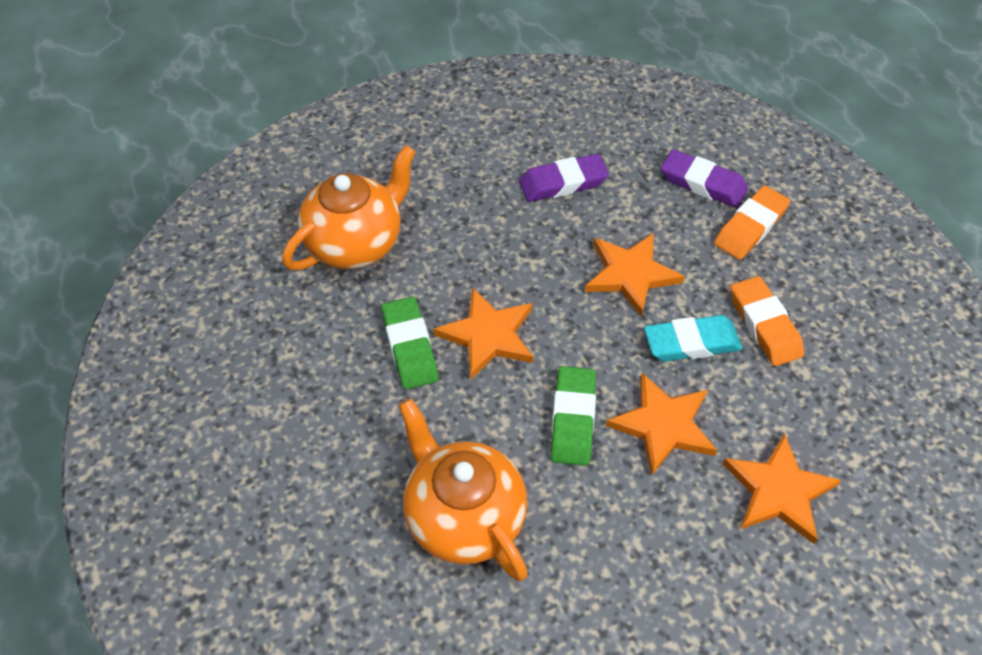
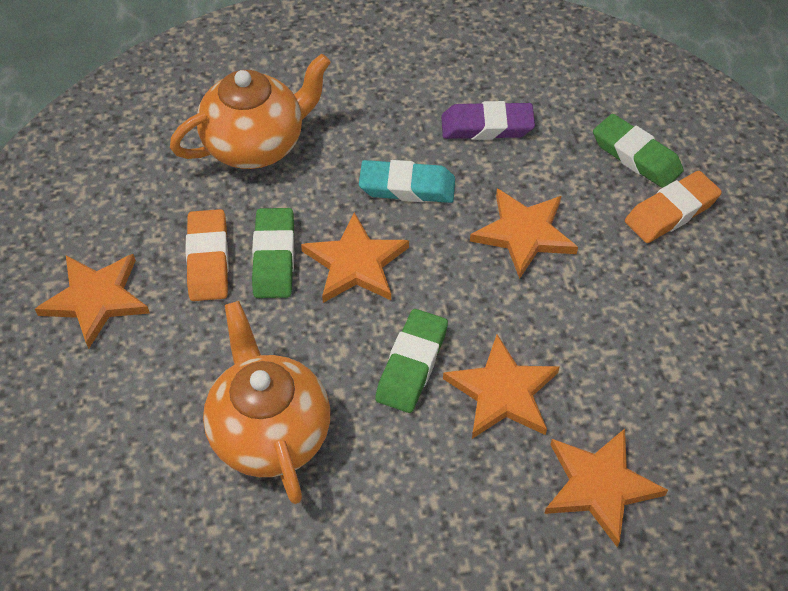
camera: 15 degrees right, 0 degrees up
(250, 426) = (96, 299): none -> orange star
(691, 343) = (563, 317): turquoise eraser -> turquoise eraser (407, 187)
(702, 183) = (636, 156): purple eraser -> green eraser
(764, 325) = (648, 315): orange eraser -> orange eraser (208, 259)

